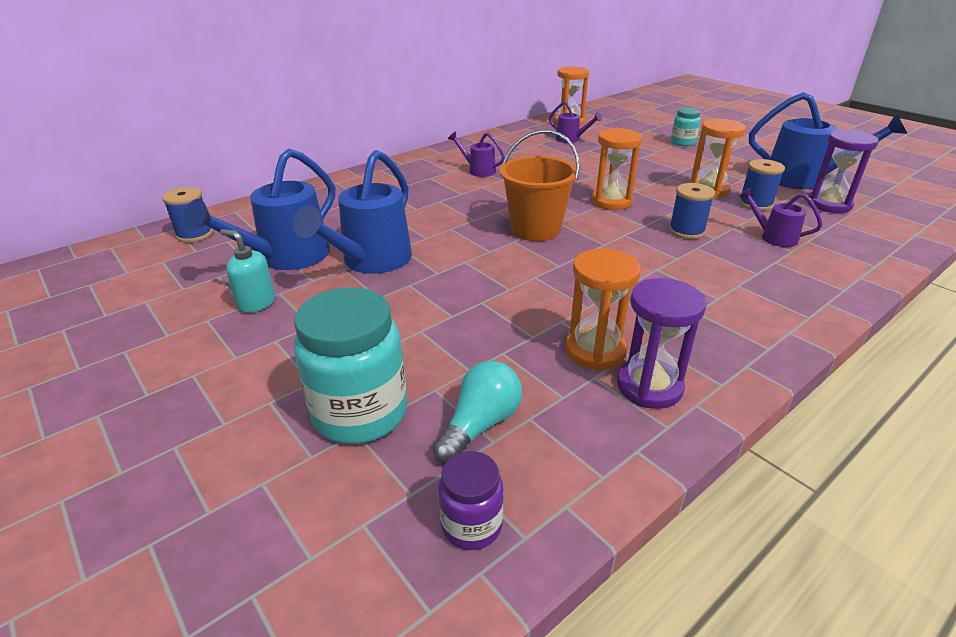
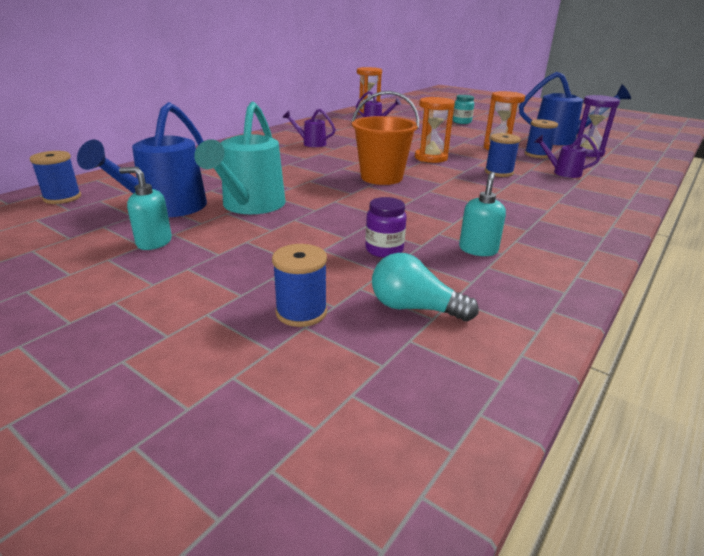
camera: 15 degrees left, 5 degrees down
(360, 413) = (301, 312): turquoise jar -> blue spool
(370, 261) = (250, 206): blue watering can -> turquoise watering can
(472, 525) = (451, 380): purple jar -> purple jar (384, 250)
(480, 425) = (414, 308): turquoise light bulb -> turquoise light bulb turned 90 degrees counterclockwise
(595, 351) = (478, 249): orange hourglass -> turquoise soap dispenser
(649, 387) = (534, 268): purple hourglass -> none

